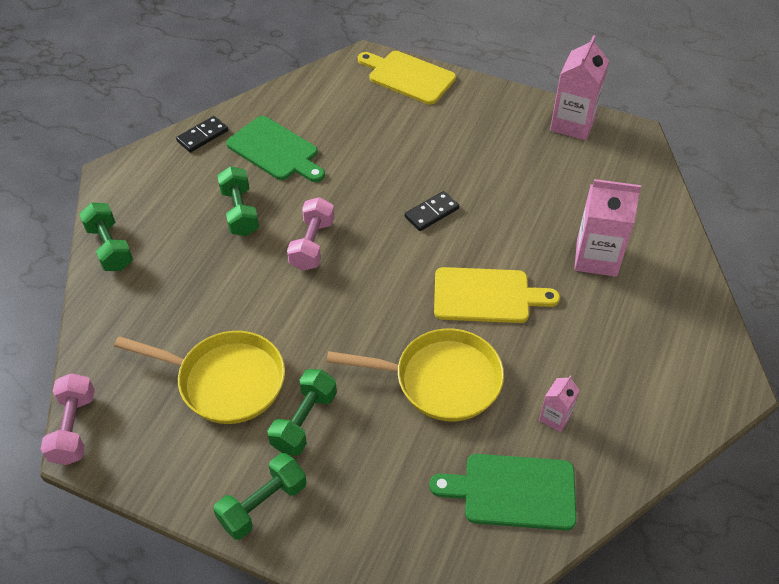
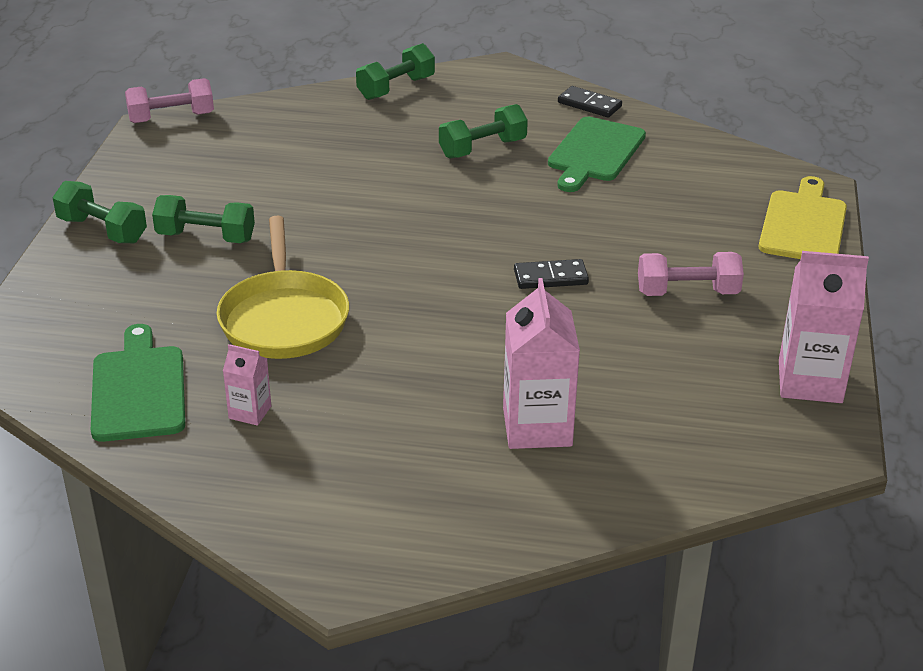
camera: 75 degrees right, 15 degrees down
(225, 381) = (245, 183): yellow pan -> none
(312, 244) = (455, 201): pink dumbbell -> pink dumbbell (687, 292)
(432, 213) = (550, 277): black domino -> black domino turned 45 degrees counterclockwise
(487, 296) = (427, 337): yellow cutting board -> none

